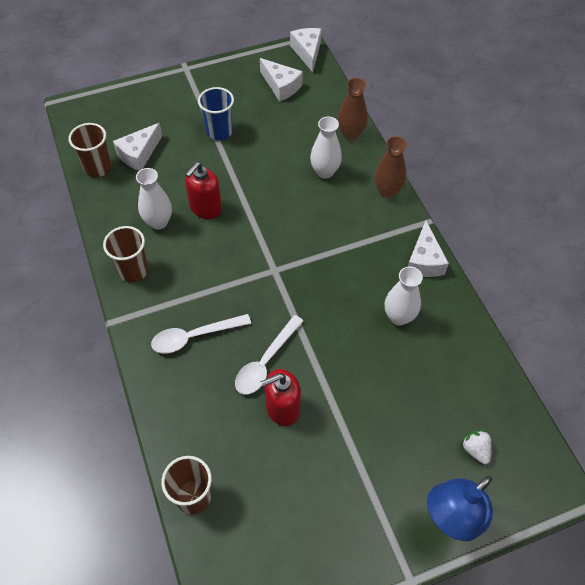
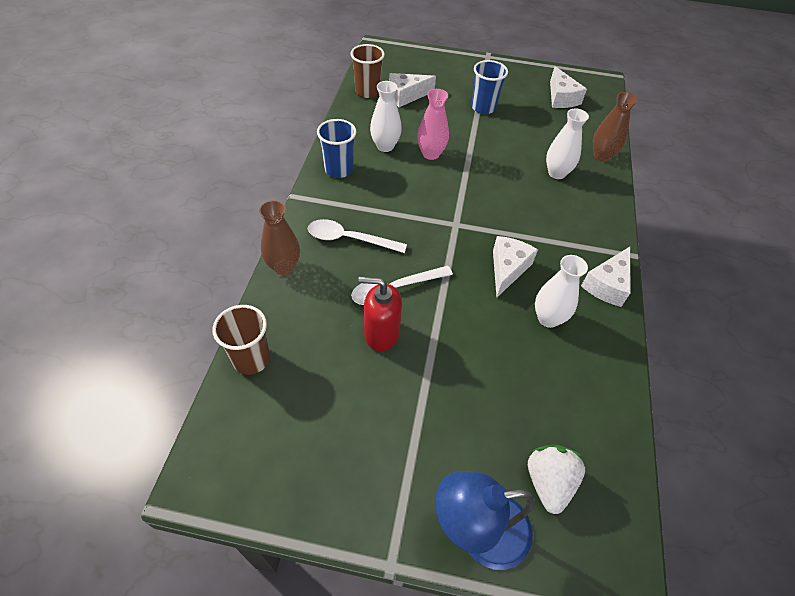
camera: 30 degrees right, 5 degrees down
(133, 270) = (339, 169): brown cup -> blue cup
(205, 208) = (431, 154): red soap dispenser -> pink vase
(307, 52) = (602, 84): white cheese -> white cheese (507, 269)
(387, 191) = (607, 213): brown vase -> brown vase (284, 267)
(475, 450) = (548, 482): white strawberry -> white strawberry, size x1.57

